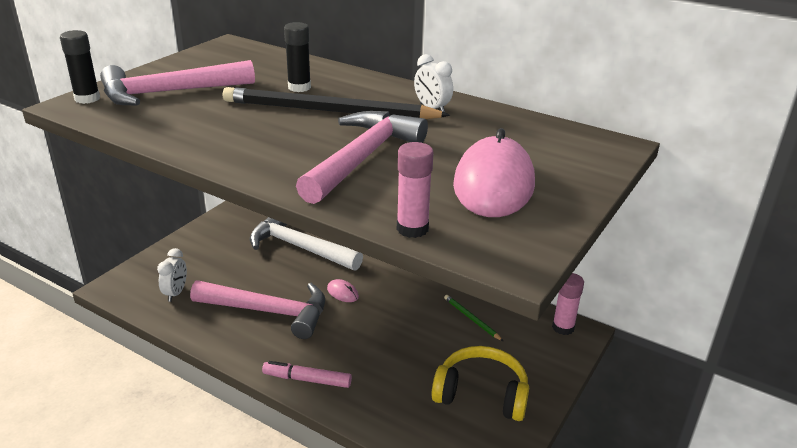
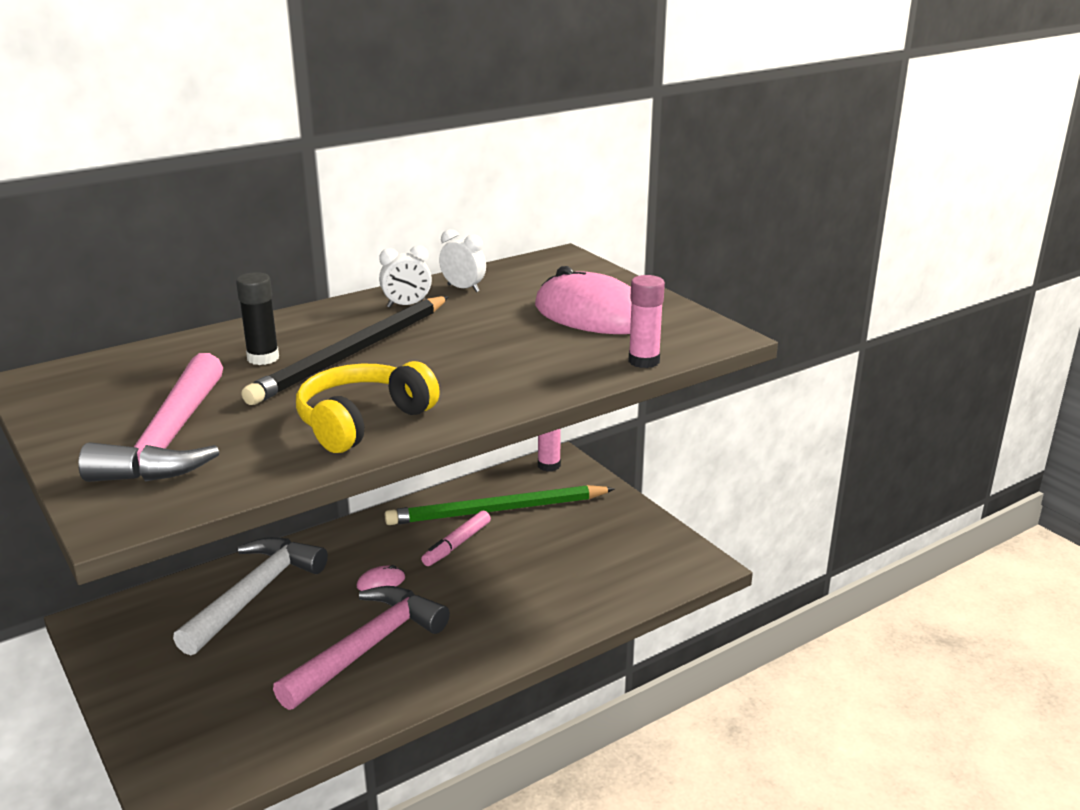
camera: 65 degrees left, 5 degrees down
(87, 98) = (109, 503): black glue stick -> none
(176, 293) = (253, 727): white clock -> white clock (463, 288)
(300, 247) = (255, 594): white hammer -> white hammer turned 150 degrees clockwise
(307, 380) = (512, 642): pink marker -> pink marker (457, 544)
(362, 158) = (489, 357): pink hammer -> none
(471, 319) = (496, 510): green pencil -> green pencil, size x2.42
(481, 394) = (605, 537): yellow headphones -> yellow headphones (362, 421)

